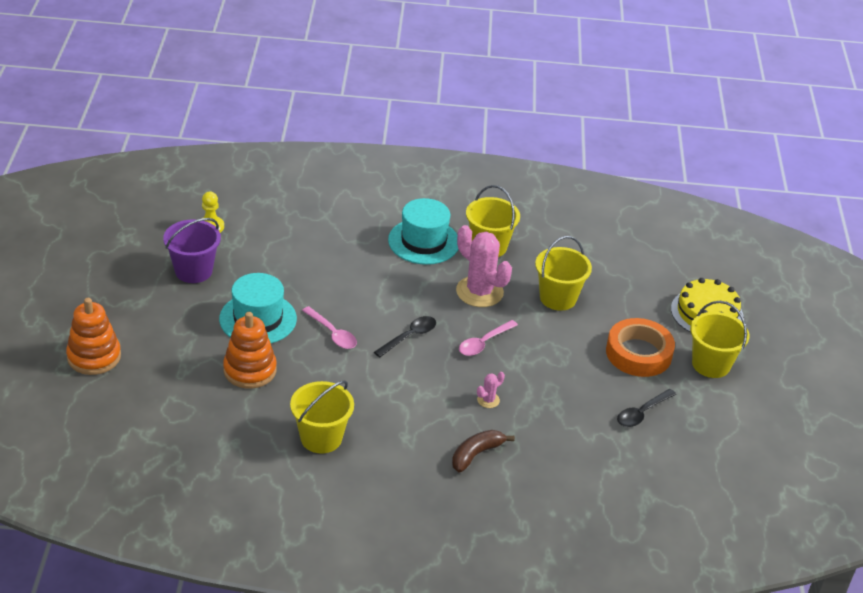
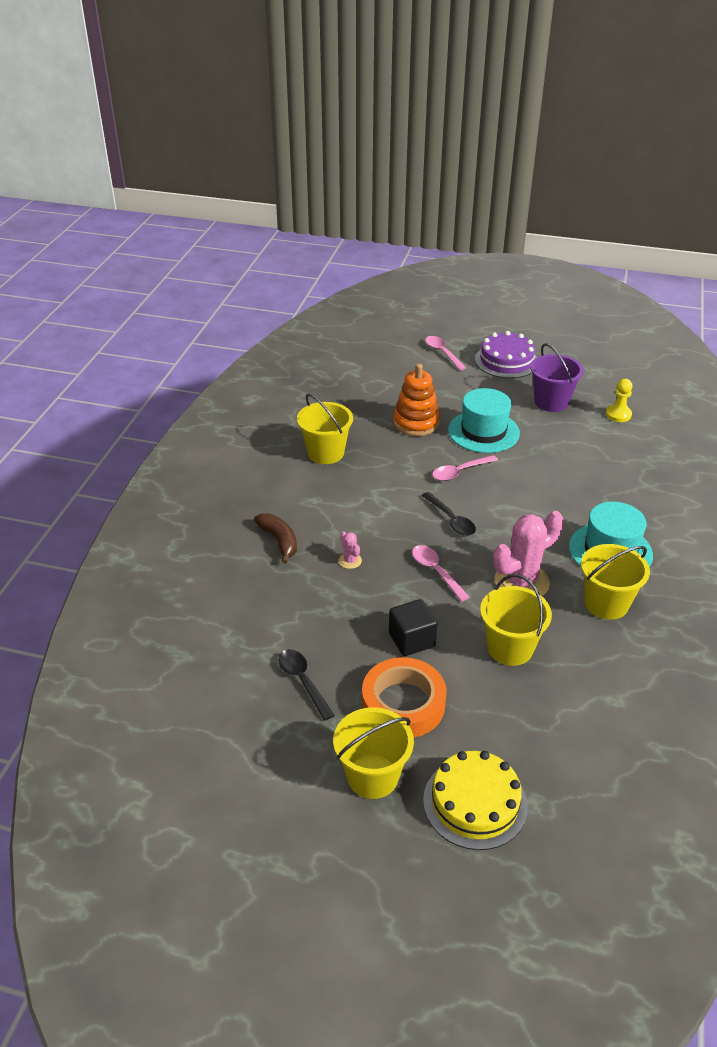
camera: 105 degrees right, 0 degrees up
(94, 357) = (442, 353): orange stacking toy -> pink spoon
(109, 304) = (506, 361): none -> purple cake
(571, 353) = (411, 640): none -> black cube

